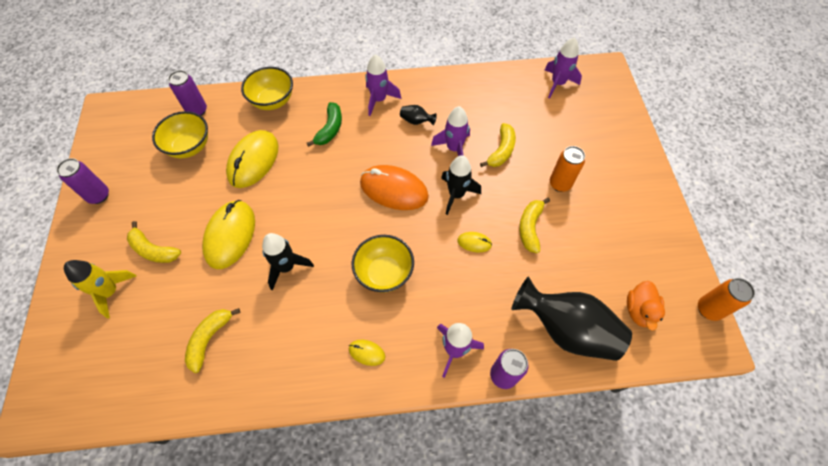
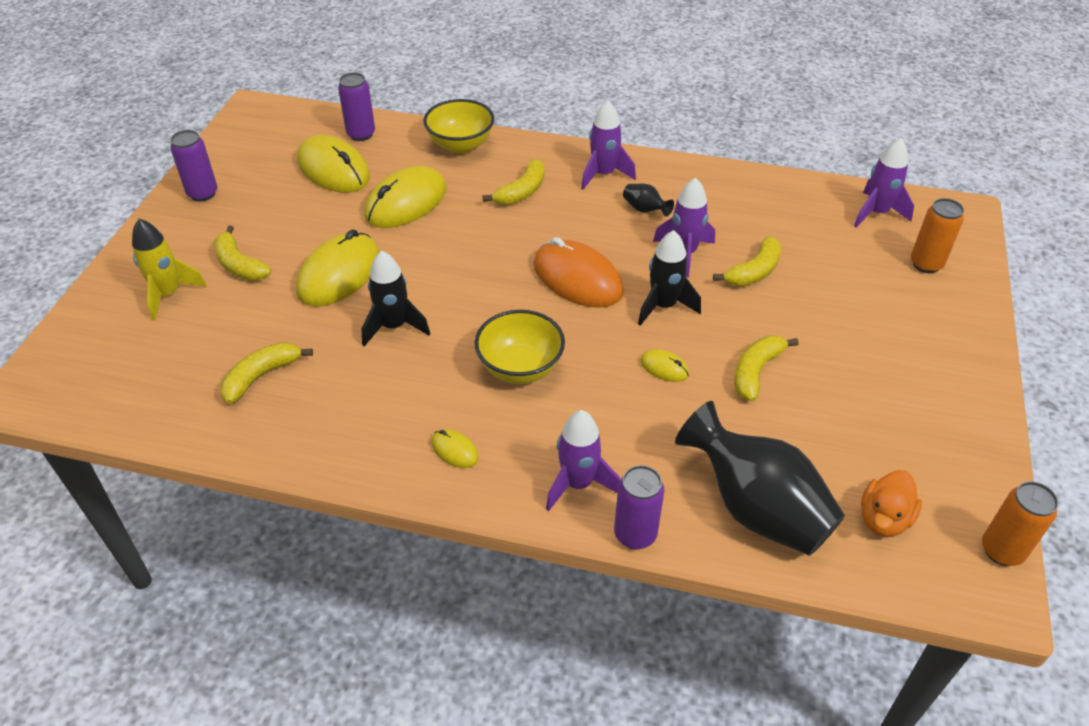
camera: 20 degrees right, 15 degrees down
(189, 147) = (333, 169): yellow bowl -> yellow mouse
(330, 129) = (522, 191): green banana -> yellow banana
(560, 184) = (826, 332): orange can -> orange can (926, 264)

